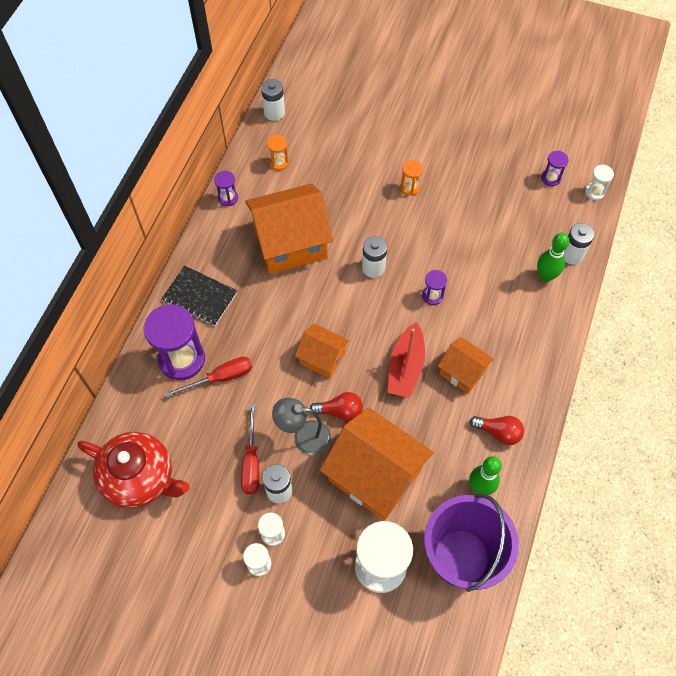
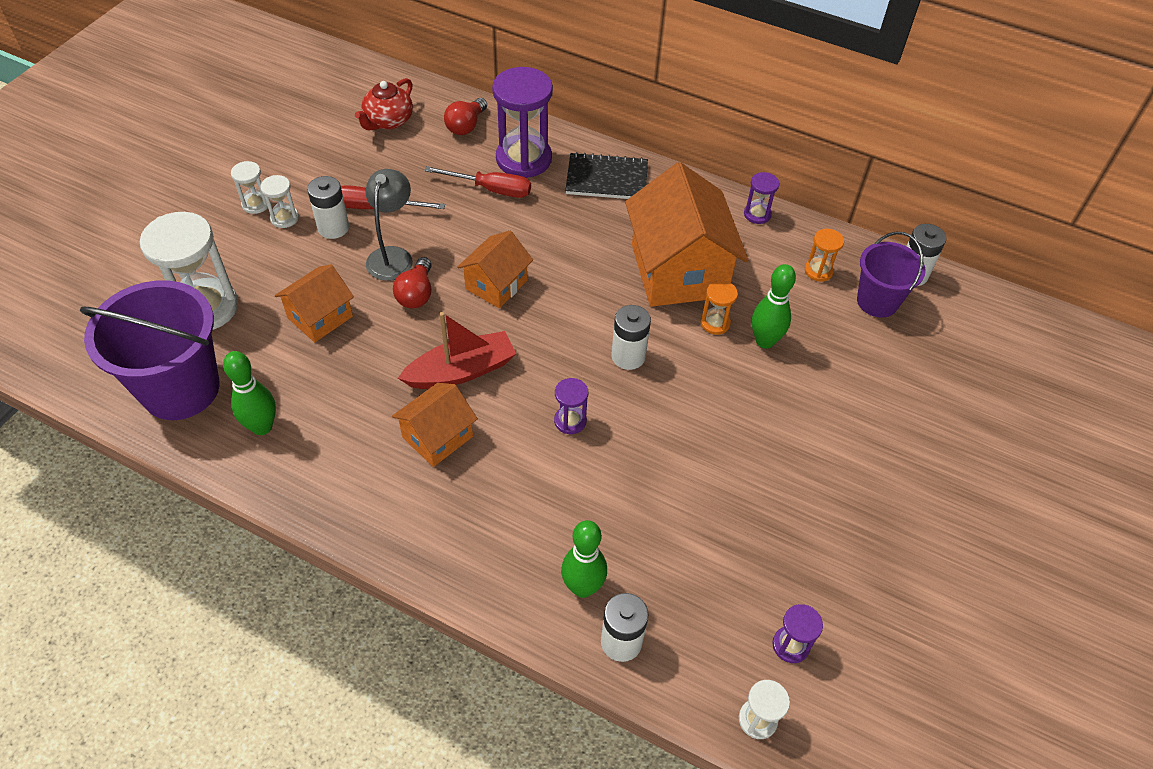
camera: 95 degrees right, 10 degrees down
(140, 478) = (388, 121): red teapot -> red teapot, size x0.61
(200, 297) = (606, 179): black notebook -> black notebook turned 60 degrees clockwise
(220, 378) = (491, 189): red screwdriver -> red screwdriver turned 60 degrees counterclockwise
(301, 132) = (877, 301): none -> purple bucket
(346, 192) = (764, 341): none -> green bowling pin
(374, 475) = (320, 317): orange house -> orange house, size x0.54
(405, 367) = (461, 371): red boat -> red boat turned 135 degrees clockwise
(410, 187) = (772, 423): orange hourglass -> orange hourglass (715, 323)
(498, 432) = (332, 464): red light bulb -> red light bulb (466, 126)

